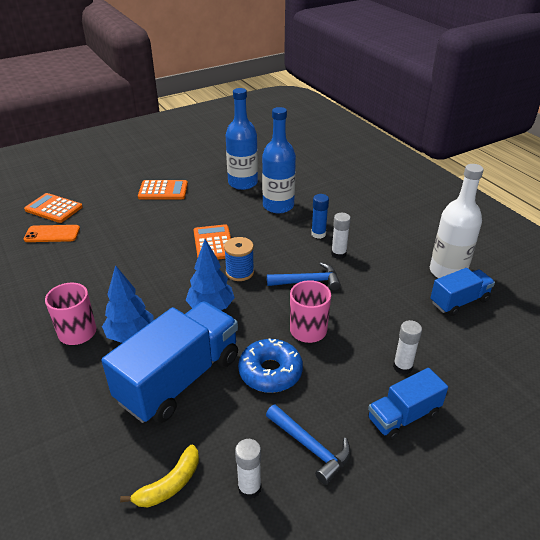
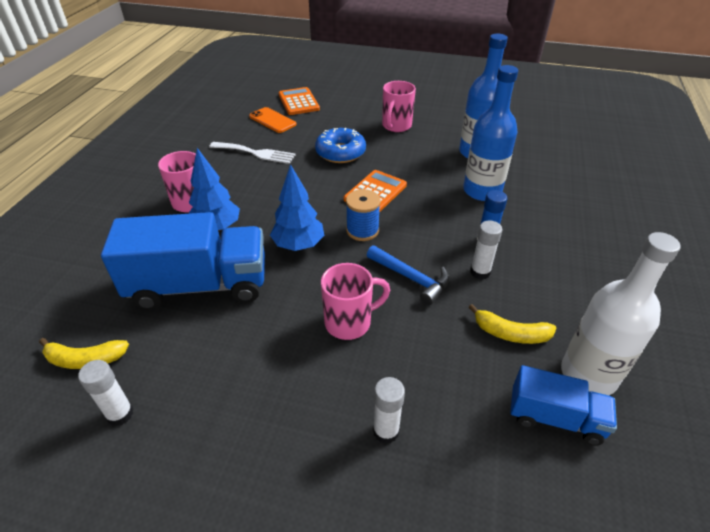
camera: 45 degrees right, 5 degrees up
(77, 266) = (256, 153): none -> white fork
(163, 190) = (396, 126): orange calculator -> pink mug
(270, 372) = (266, 334): blue donut -> blue donut (340, 152)
(310, 447) = (203, 426): blue hammer -> none
(393, 276) = (510, 333): none -> yellow banana
(403, 416) = (316, 479): blue truck -> none

